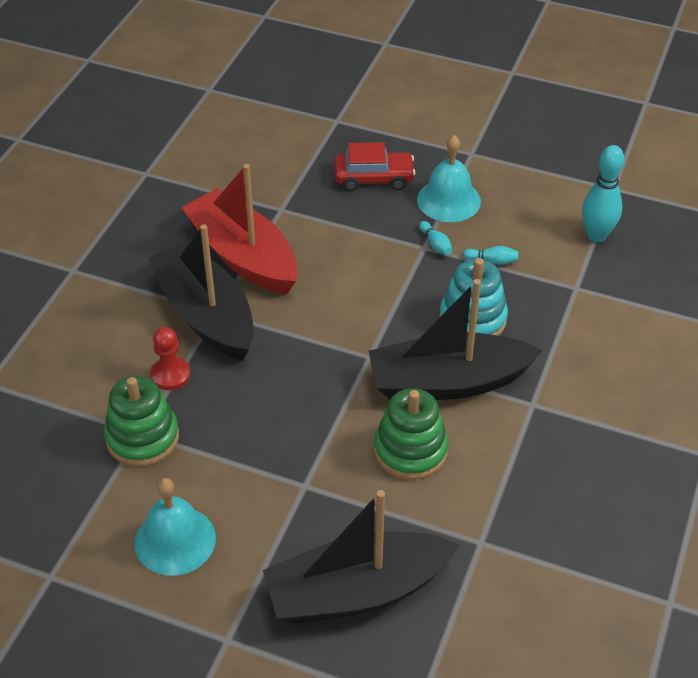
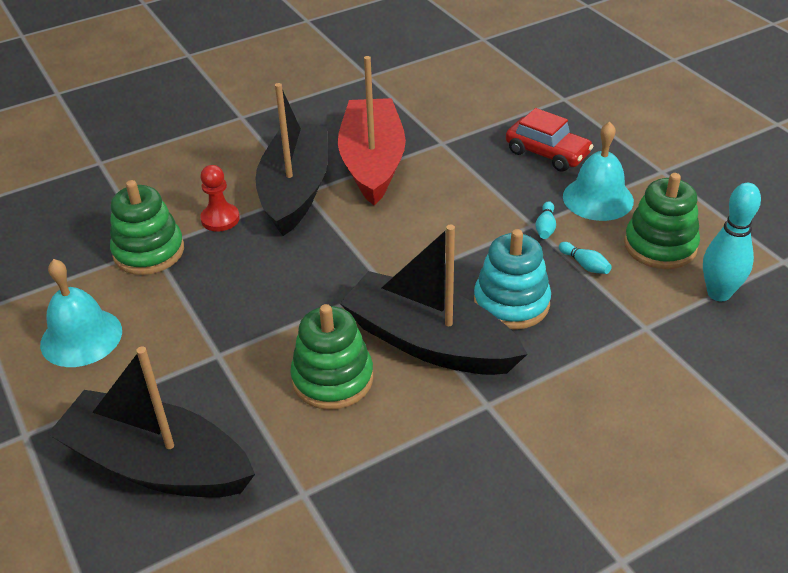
camera: 40 degrees right, 5 degrees down
(527, 218) = (660, 246): none -> green stacking toy

